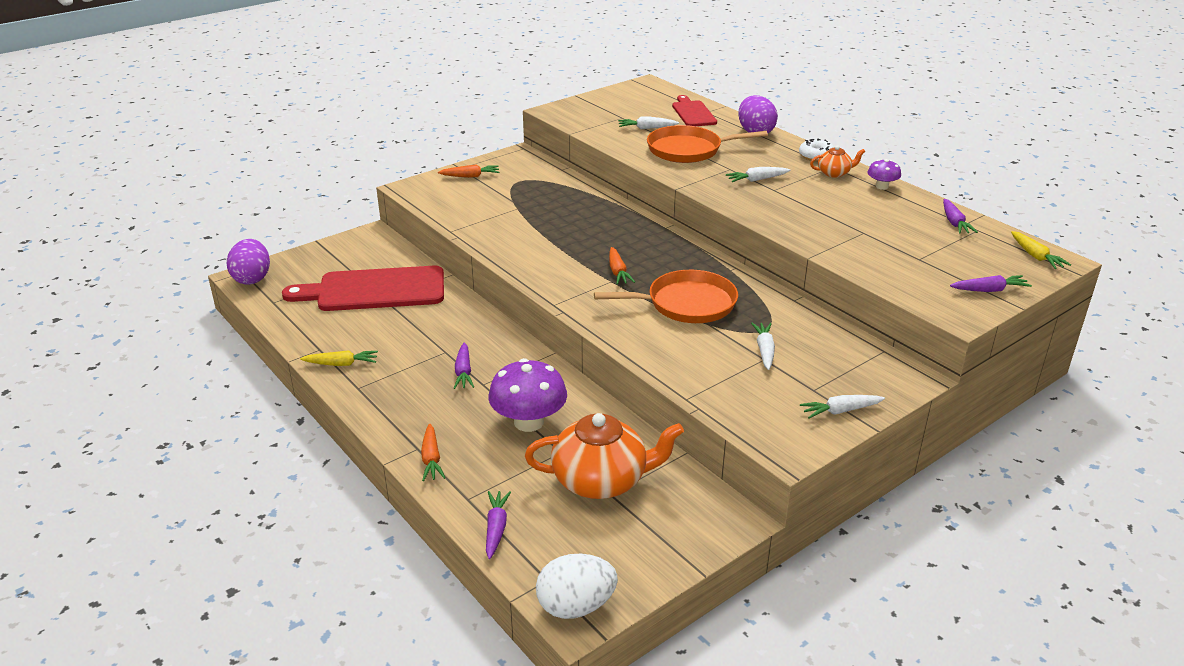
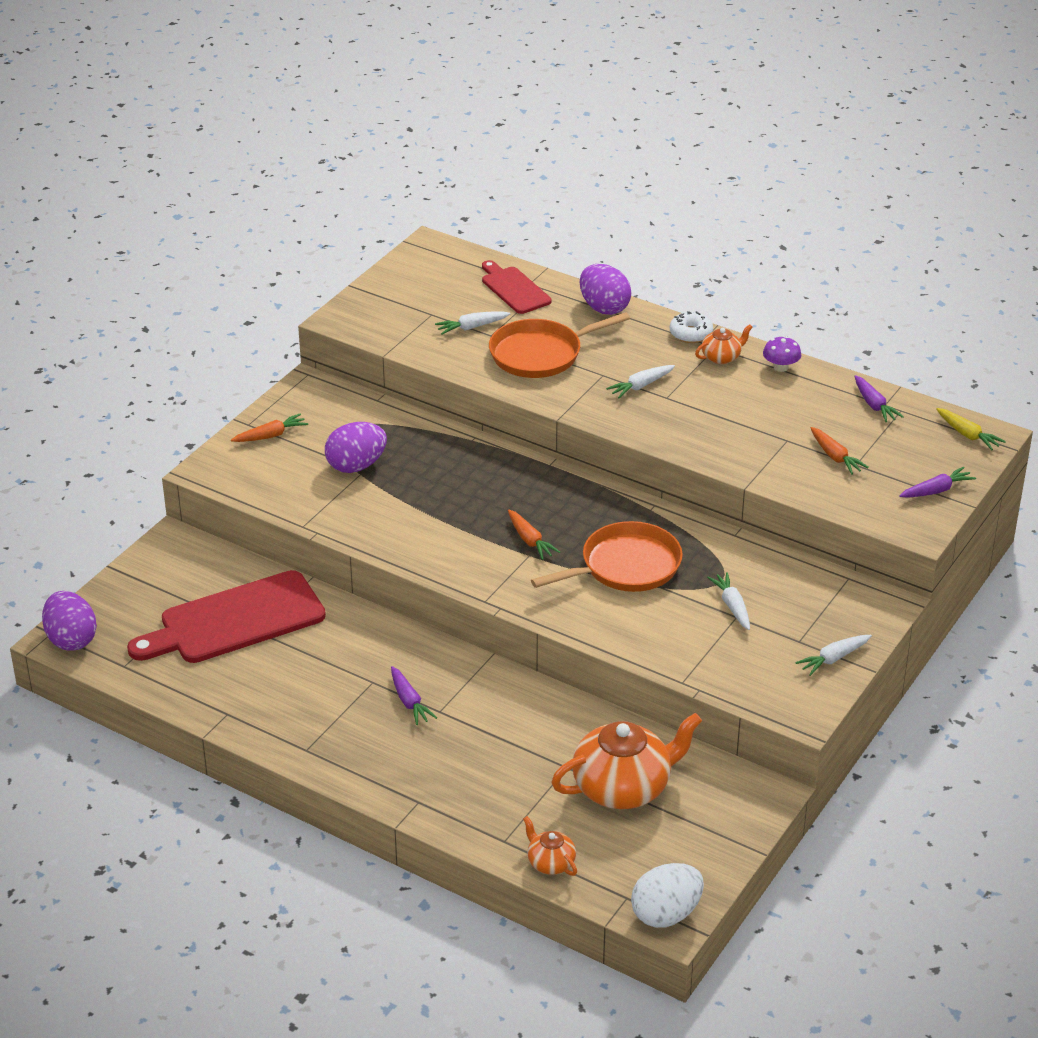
camera: 20 degrees left, 5 degrees up
(341, 364) = (266, 726): yellow carrot -> none
(431, 458) = (440, 809): orange carrot -> orange carrot (835, 457)
(496, 528) = (550, 862): purple carrot -> orange teapot
(517, 203) = (356, 466): none -> purple egg
(529, 422) = (515, 743): purple mushroom -> none

